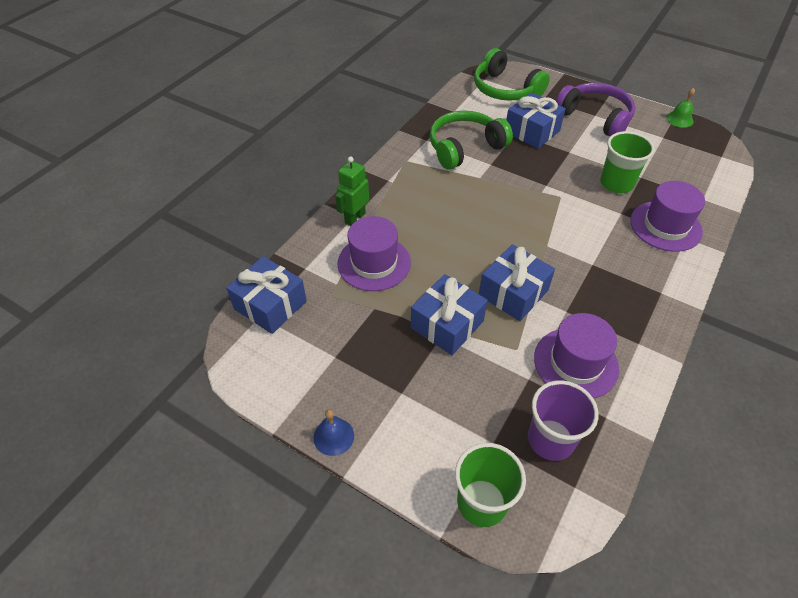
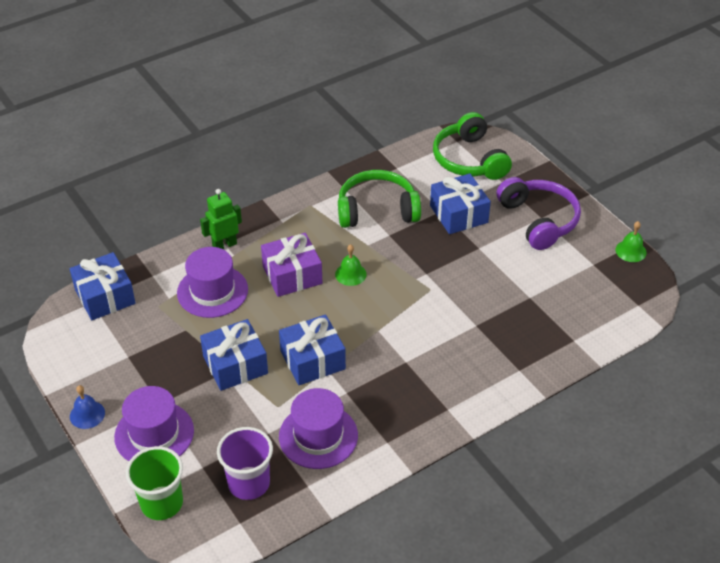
camera: 25 degrees right, 5 degrees down
(436, 224) = (292, 275): none -> purple gift
(485, 206) = (350, 274): none -> green bell
(616, 183) = (498, 295): green cup -> none
(665, 226) = (509, 352): purple hat -> purple hat (154, 434)

